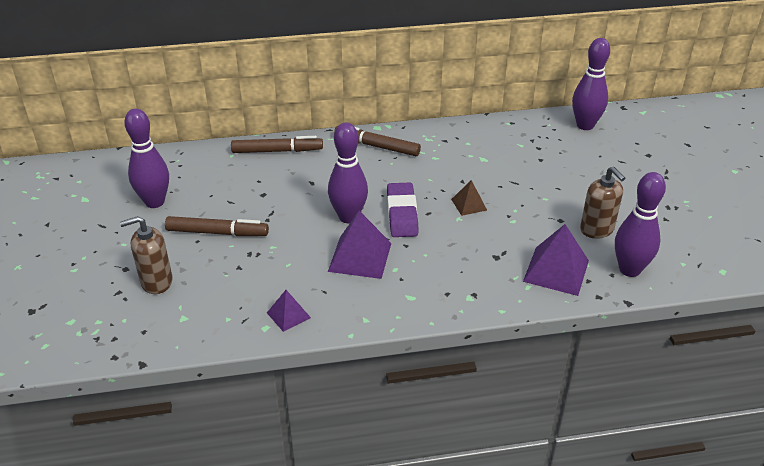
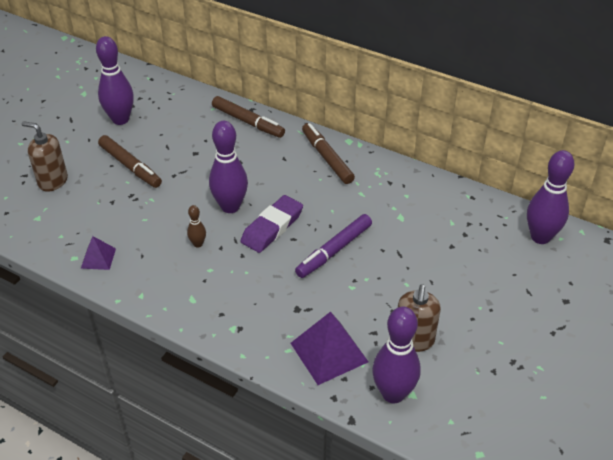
camera: 40 degrees right, 5 degrees up
(360, 257) = (198, 244): purple pyramid -> brown bowling pin
(469, 204) = (334, 251): brown pyramid -> purple marker

